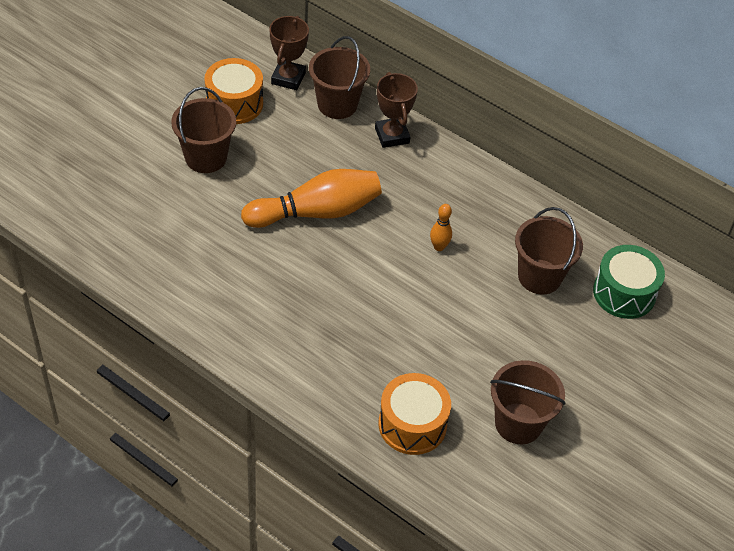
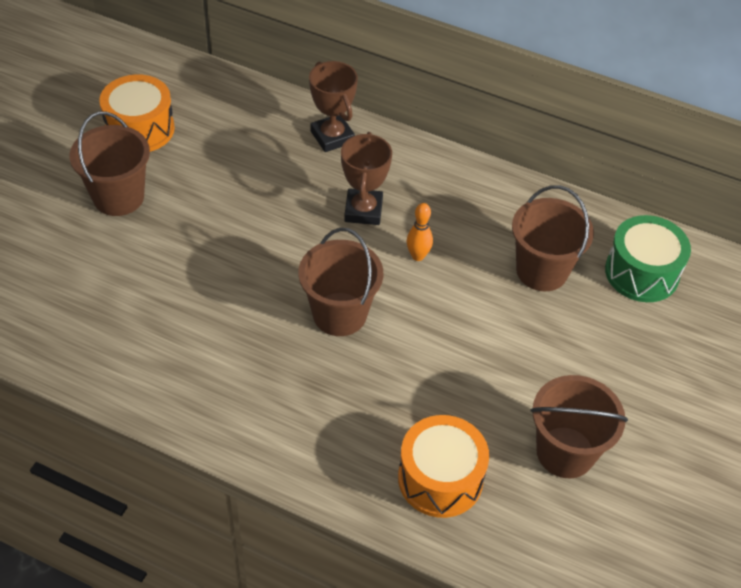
camera: 10 degrees left, 0 degrees up
(288, 78) = (197, 90): brown trophy -> brown trophy (363, 210)
(316, 212) = (265, 239): orange bowling pin -> none
(337, 104) = (261, 111): brown bucket -> brown bucket (339, 314)

